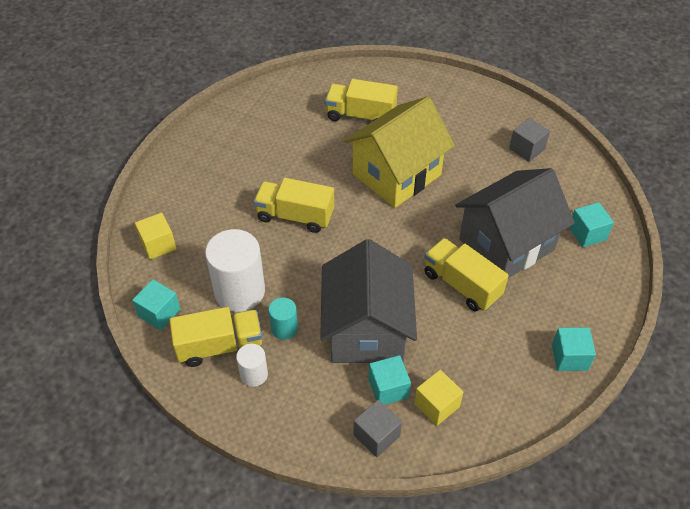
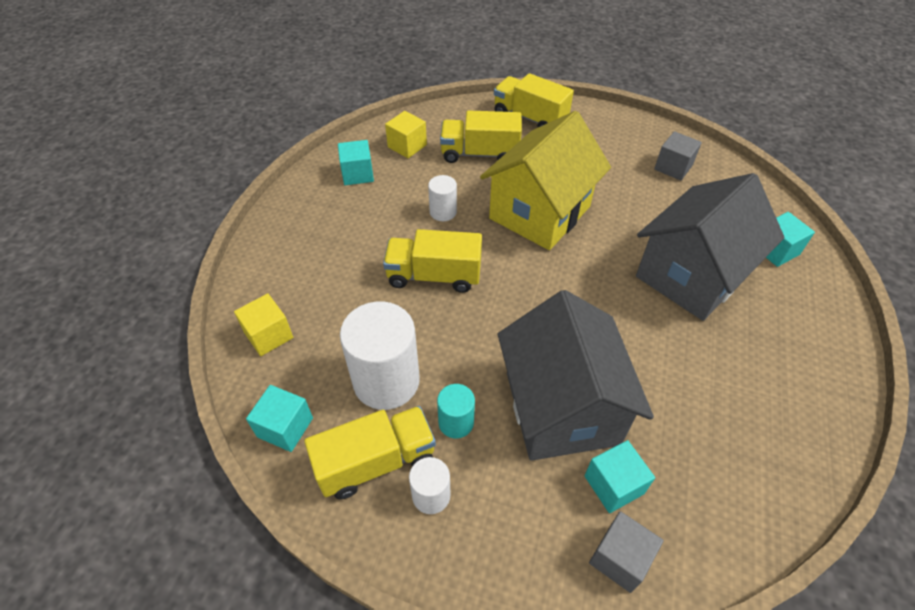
camera: 10 degrees left, 0 degrees up
(316, 164) = (443, 212): none -> white cylinder
(437, 405) = (683, 498): yellow cube -> yellow cube (407, 146)
(462, 285) = (658, 331): yellow truck -> yellow truck (530, 118)
(569, 357) = (819, 403): turquoise cube -> turquoise cube (357, 174)

